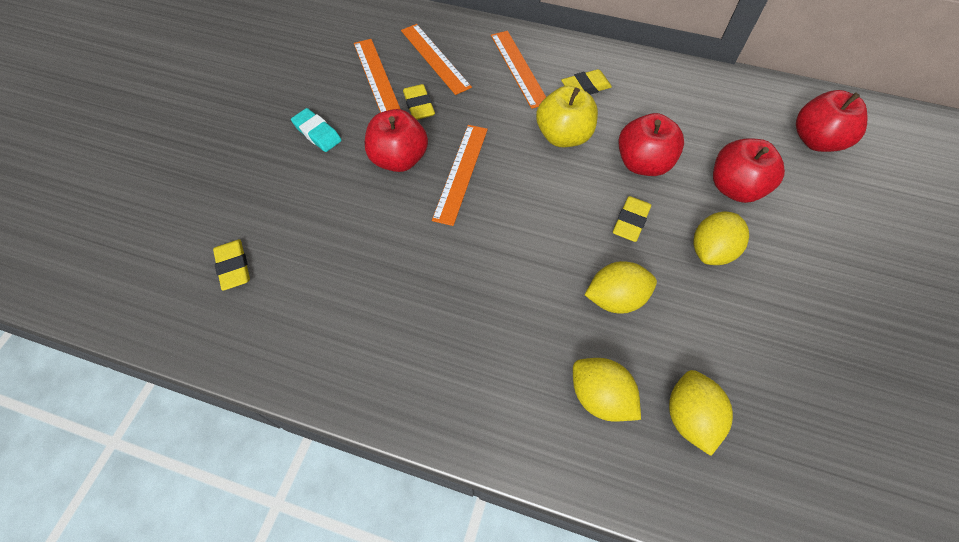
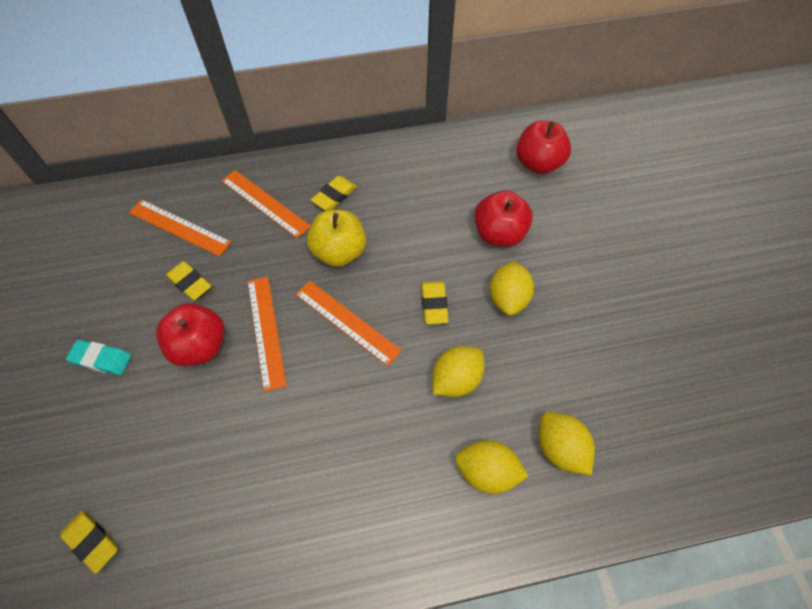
camera: 30 degrees left, 0 degrees up
(377, 77) = (131, 272): orange ruler -> orange ruler (347, 322)
(642, 163) = (417, 246): red apple -> none

